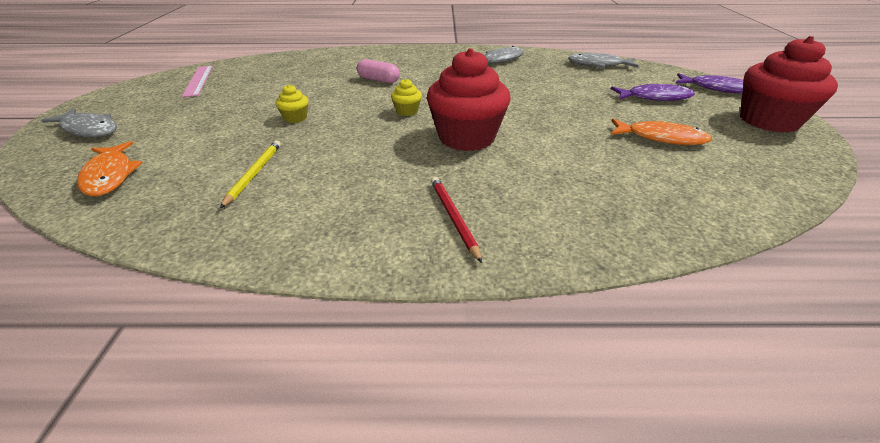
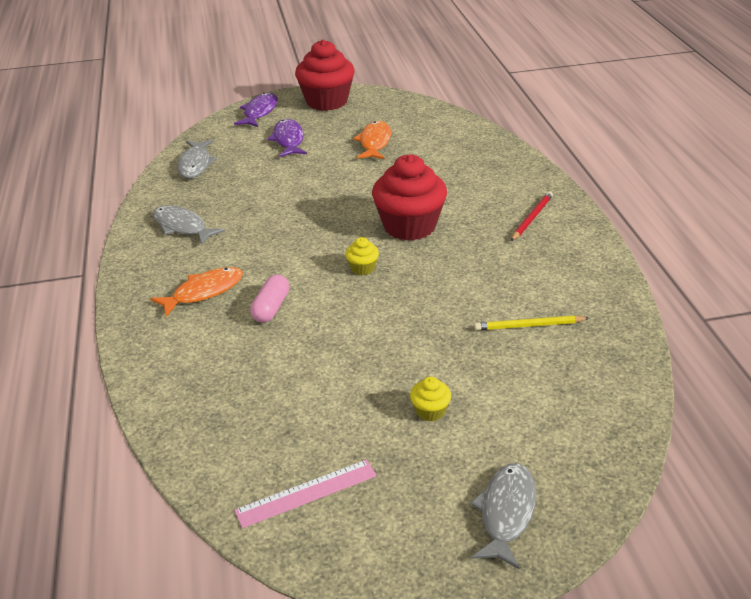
camera: 100 degrees left, 0 degrees up
(110, 176) = (583, 420): orange fish -> orange fish (204, 292)
(295, 118) = (406, 340): yellow cupcake -> yellow cupcake (430, 411)
(453, 218) = (532, 218): red pencil -> red pencil turned 150 degrees clockwise

